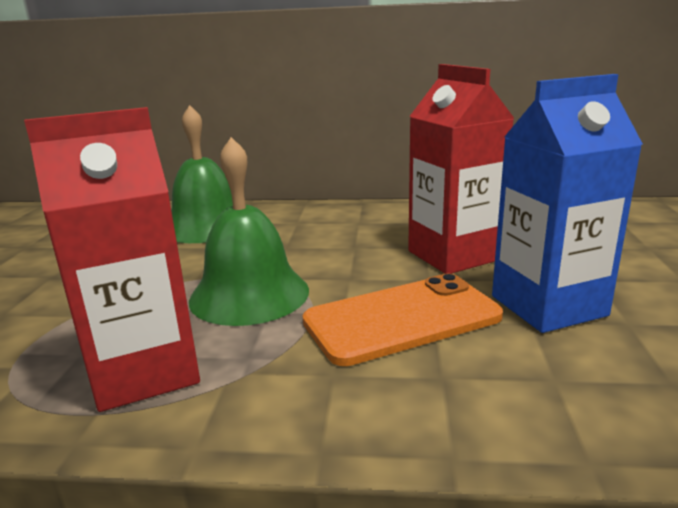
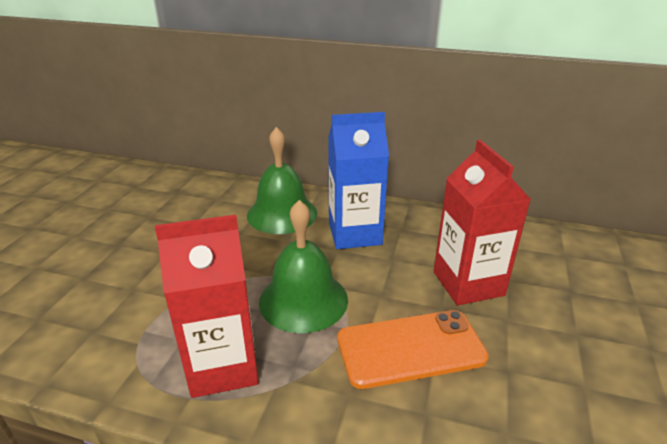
camera: 10 degrees right, 10 degrees up
(548, 306) = (527, 356): blue carton -> blue carton (355, 234)

